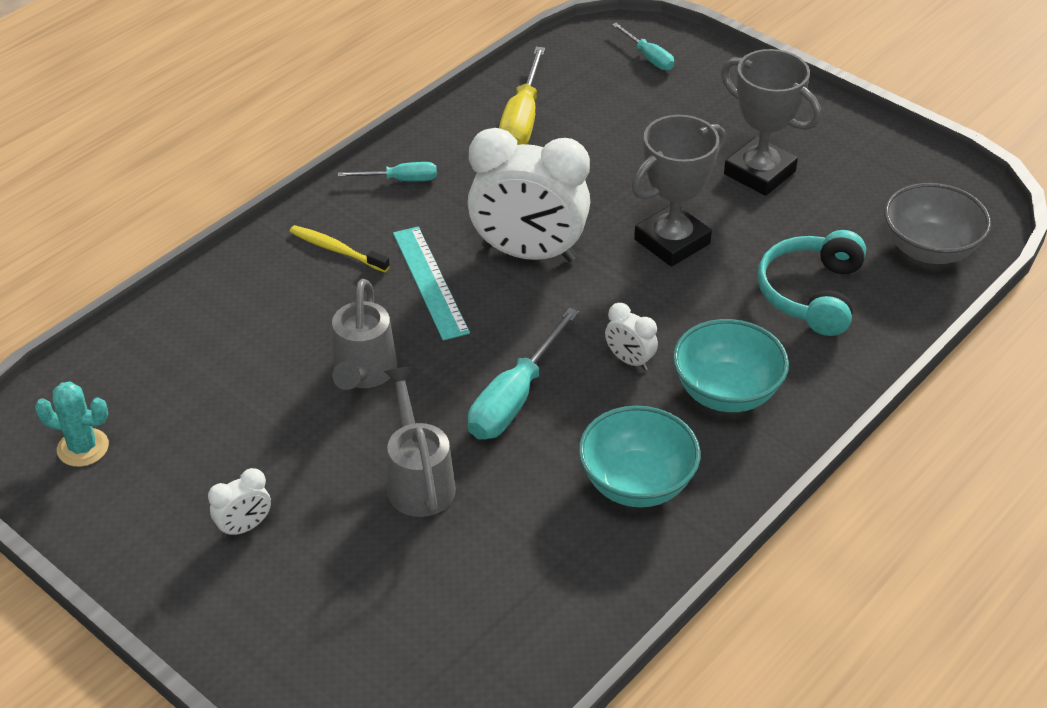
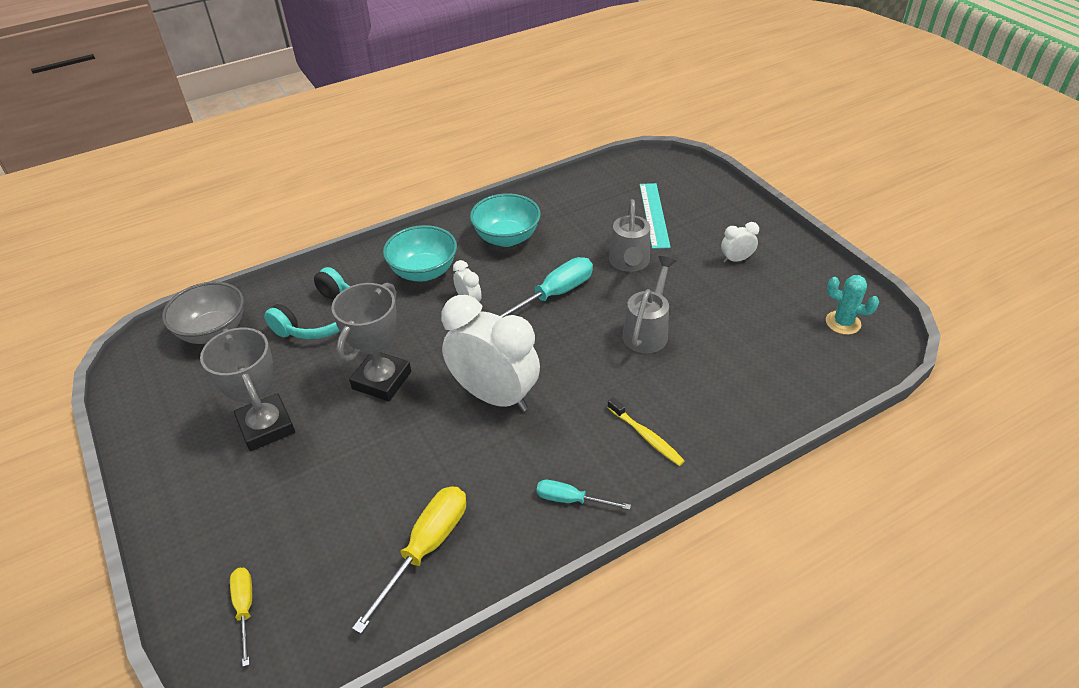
camera: 160 degrees left, 0 degrees up
(430, 282) = (579, 389): turquoise ruler -> turquoise ruler (654, 215)
(648, 57) = (245, 608): turquoise screwdriver -> yellow screwdriver
(672, 241) = (382, 380): grey trophy -> grey trophy turned 45 degrees counterclockwise

